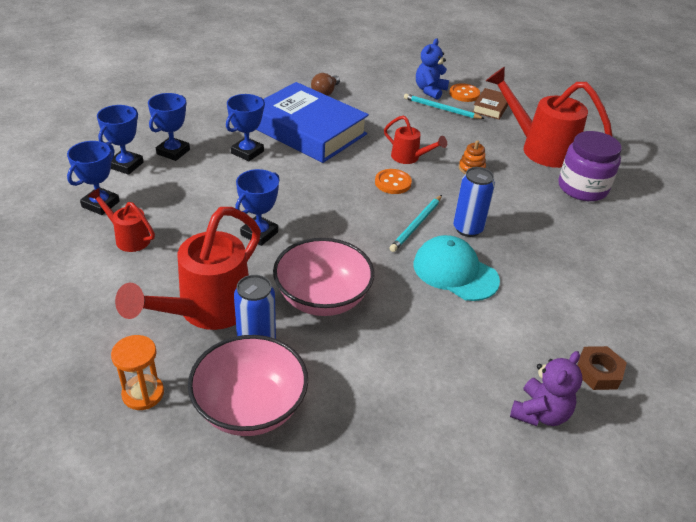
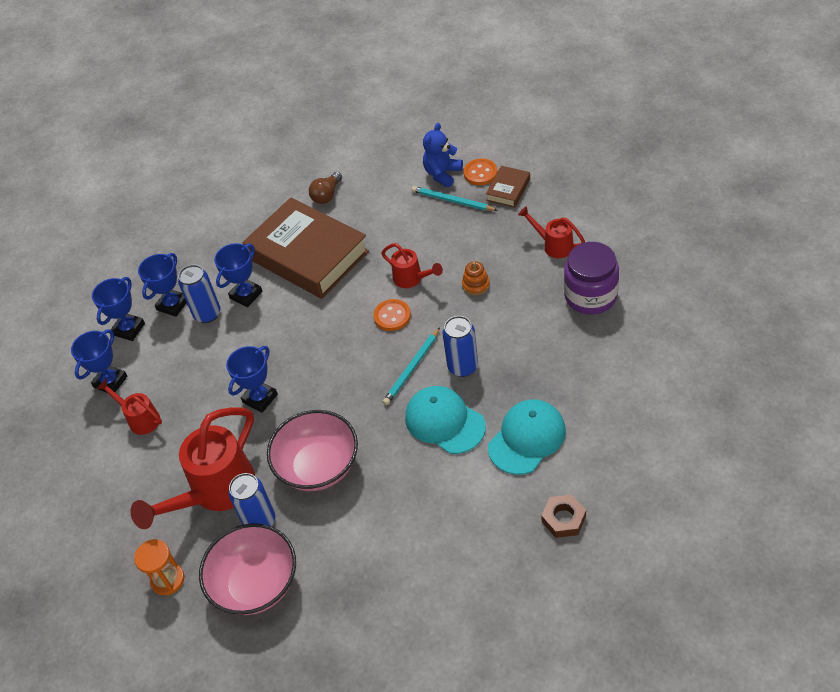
camera: 10 degrees right, 10 degrees up
(207, 162) = (207, 314): none -> blue can
(308, 130) = (308, 255): blue book -> brown book
(539, 148) = (553, 245): red watering can -> red watering can, size x0.51
(540, 413) = (503, 566): purple teddy bear -> none
(543, 294) = (527, 438): none -> turquoise cap

